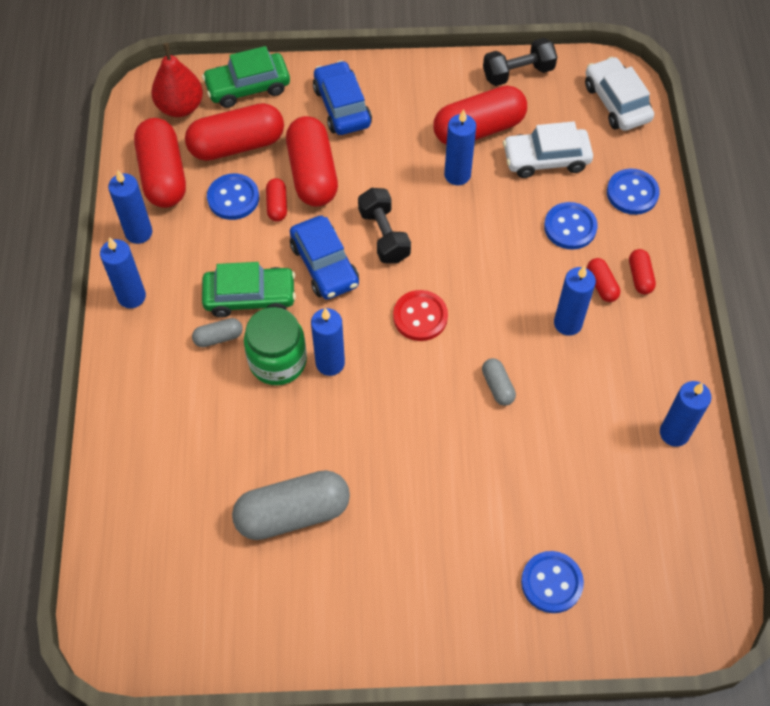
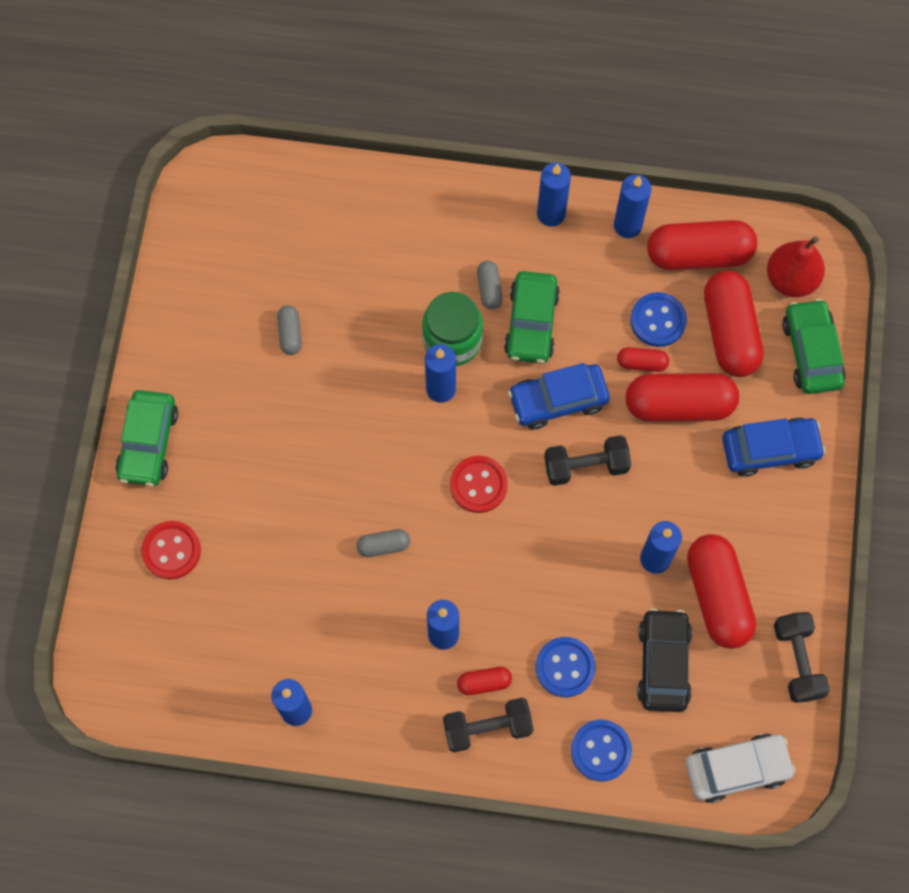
camera: 100 degrees right, 10 degrees up
(293, 513) = (290, 334): grey capsule -> grey capsule, size x0.47
(441, 633) = (148, 443): none -> green car
(546, 159) = (663, 663): white car -> black car
(551, 583) = (171, 551): blue button -> red button
(640, 277) = (487, 728): red capsule -> black dumbbell

